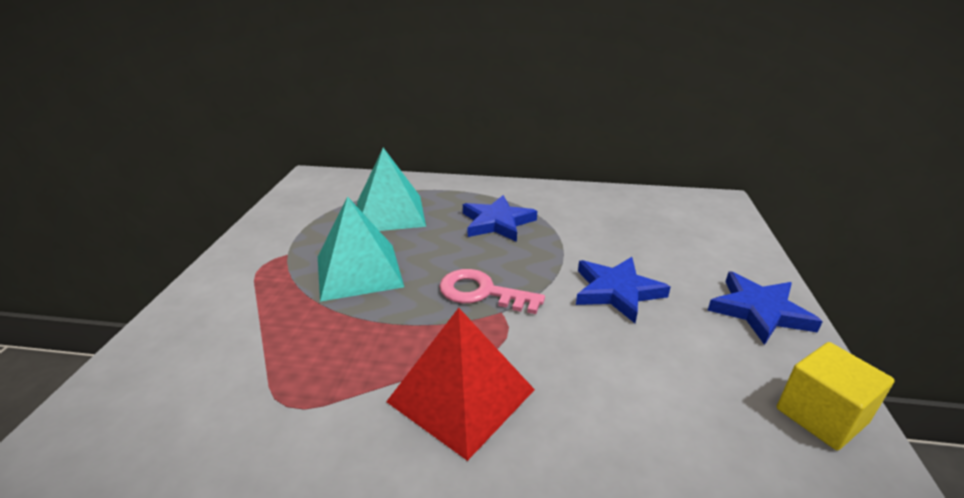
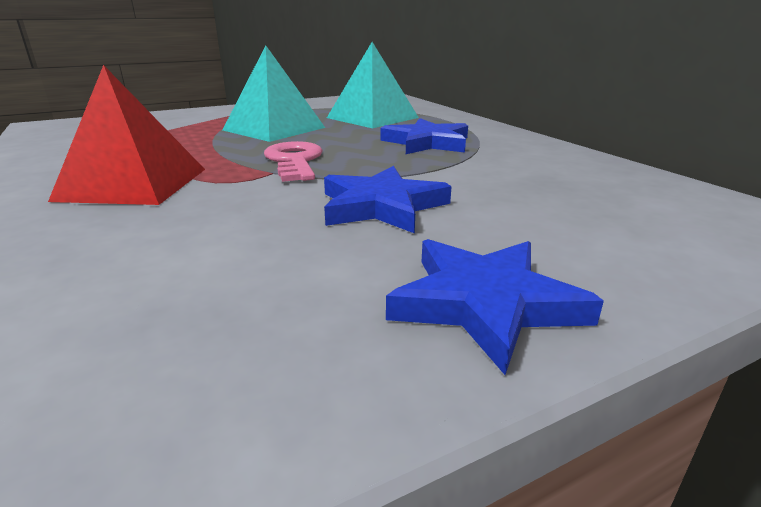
camera: 55 degrees right, 5 degrees down
(821, 415) = (222, 403): yellow cube -> none

